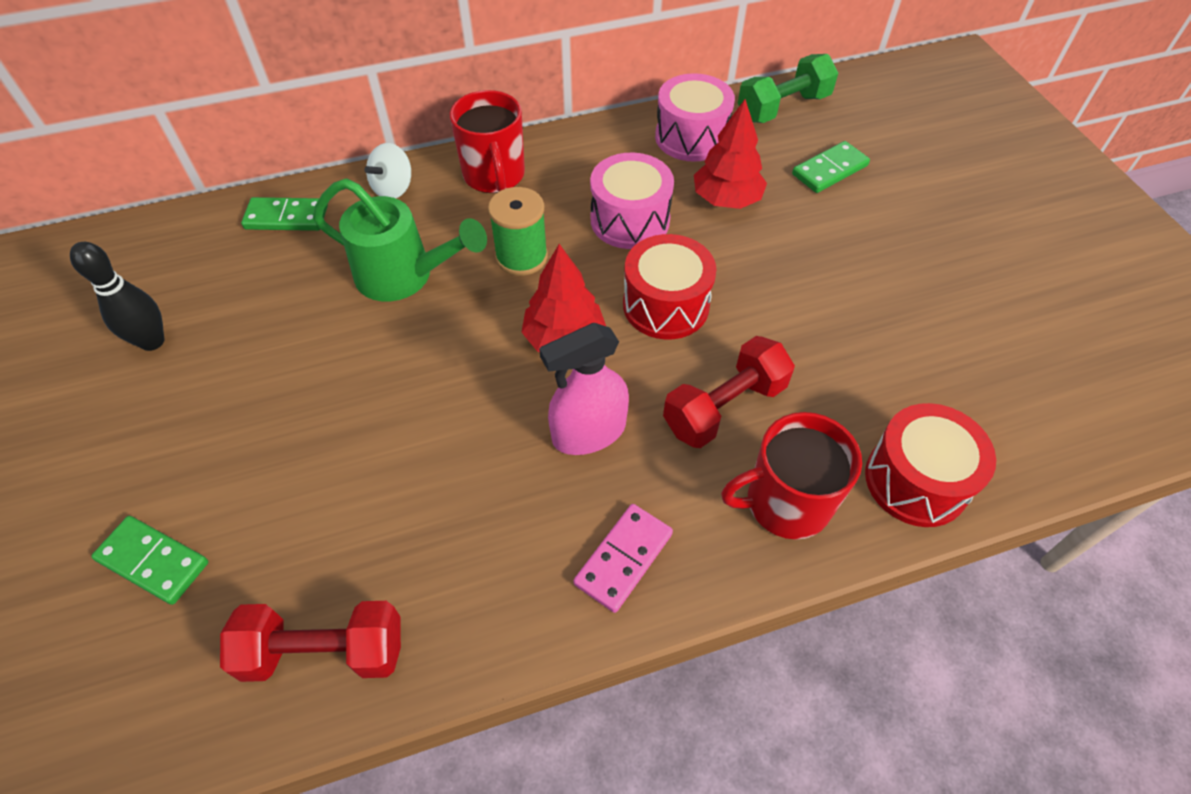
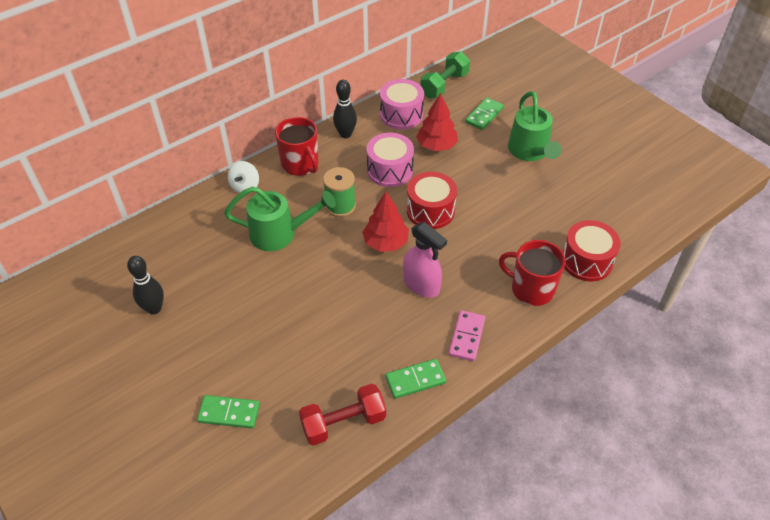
camera: 20 degrees left, 5 degrees down
(286, 217) = (190, 220): green domino -> green domino (415, 380)
(587, 146) = (345, 134): none -> black bowling pin
(588, 432) = (421, 285): pink spray bottle -> pink spray bottle turned 90 degrees counterclockwise
(724, 407) = (483, 253): red dumbbell -> none
(785, 503) = (531, 289): red mug -> red mug turned 60 degrees clockwise
(886, 250) = (530, 152): none -> green watering can

